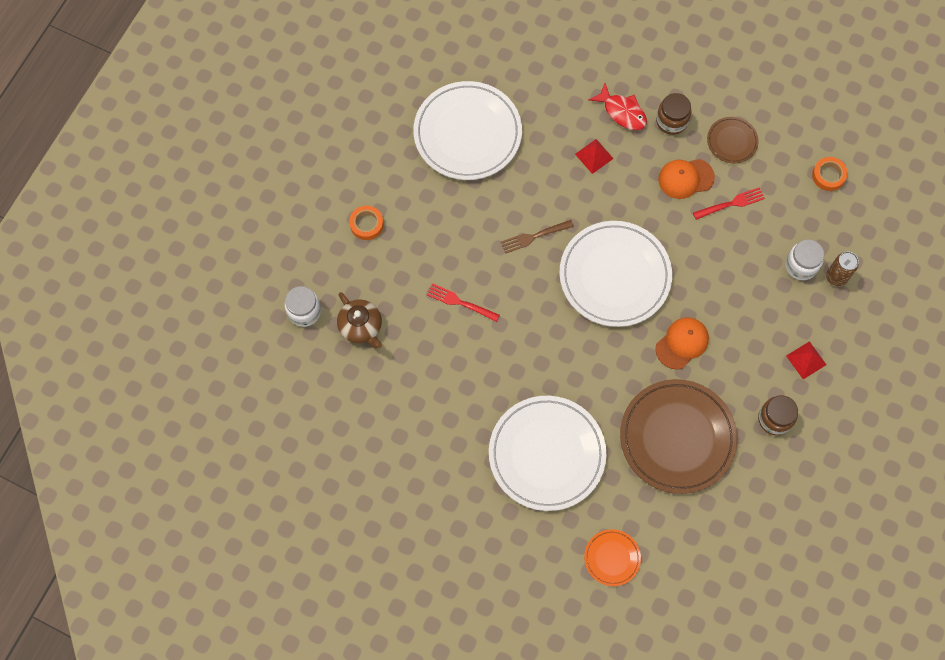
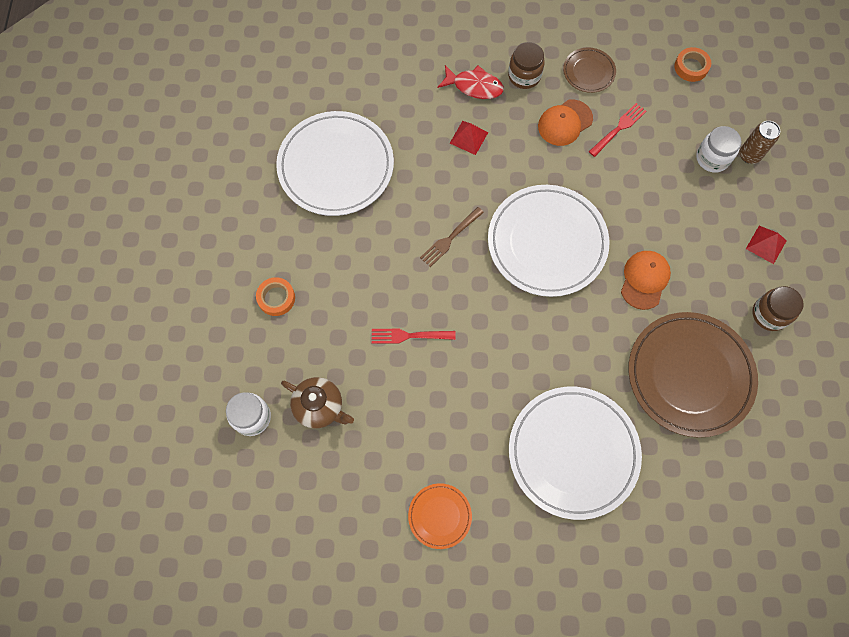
camera: 25 degrees left, 0 degrees up
(612, 558) = (693, 531): orange plate -> orange plate (439, 516)

